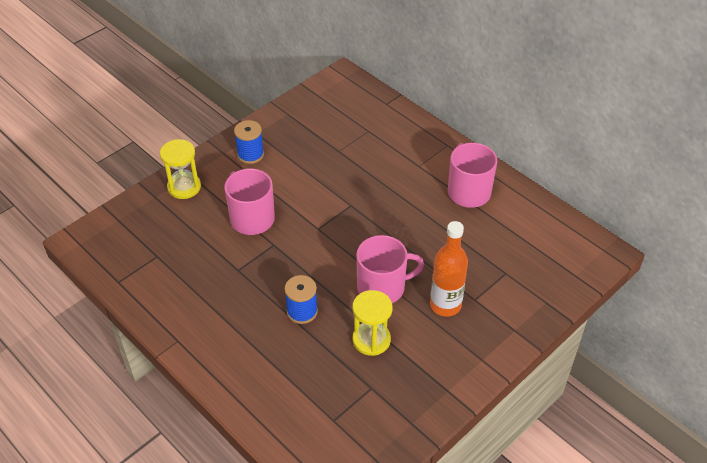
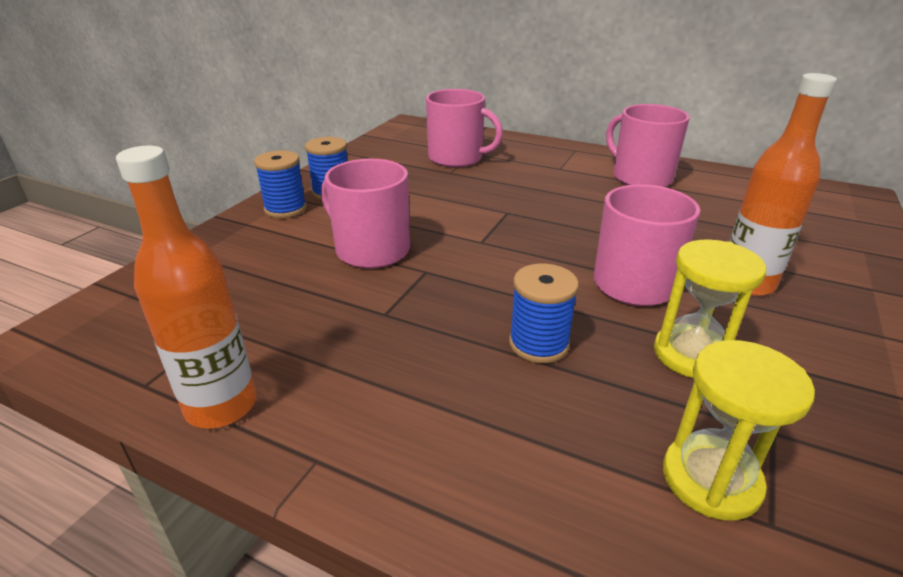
camera: 20 degrees left, 15 degrees down
(147, 303) = (221, 406): none -> orange bottle
(184, 187) = (242, 237): yellow hourglass -> yellow hourglass (711, 479)
(216, 165) = (285, 209): none -> blue spool
(353, 134) = (457, 158): none -> pink mug

